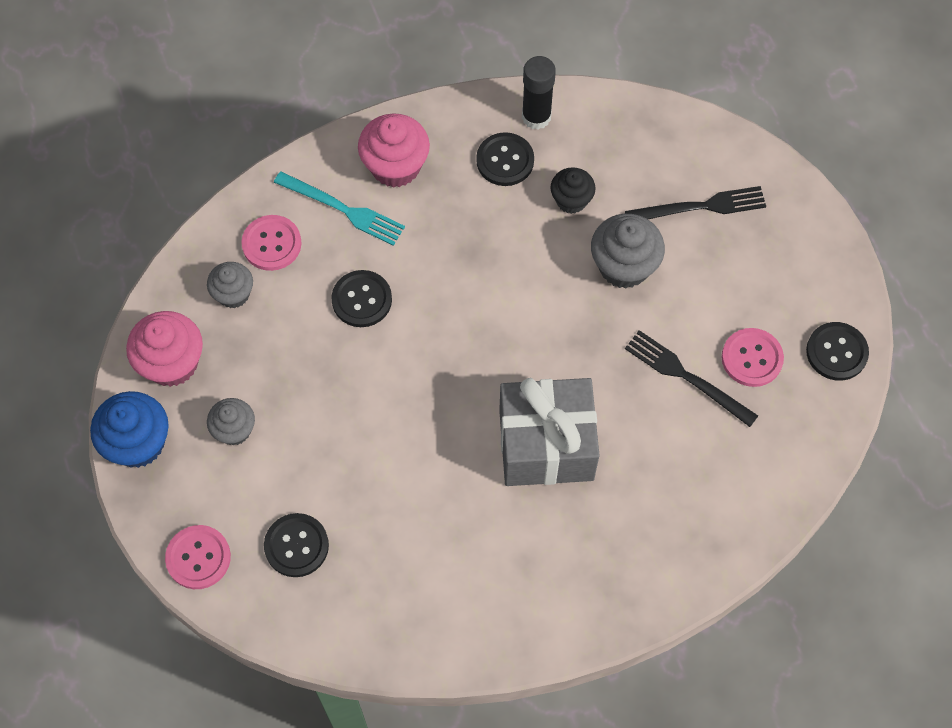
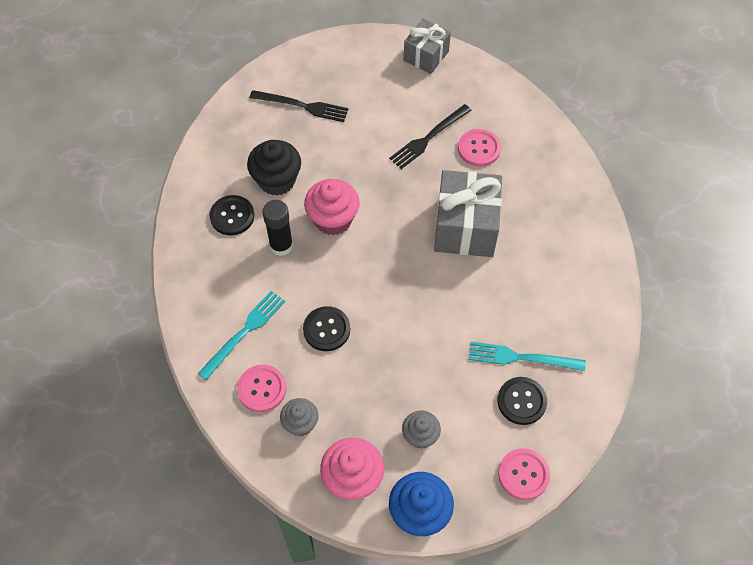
camera: 80 degrees left, 5 degrees down
(359, 539) = (521, 357): none -> turquoise fork
(395, 166) = (216, 290): pink cupcake -> pink cupcake (333, 219)
(536, 117) = (200, 190): black glue stick -> black glue stick (281, 246)
(571, 200) = (277, 180): black cupcake -> black cupcake, size x1.60
(624, 266) = (337, 158): grey cupcake -> none
(700, 207) = (302, 106): black fork -> black fork turned 105 degrees clockwise
(752, 358) = (422, 100): pink button -> pink button (479, 149)
(836, 352) = (426, 56): black button -> grey gift

